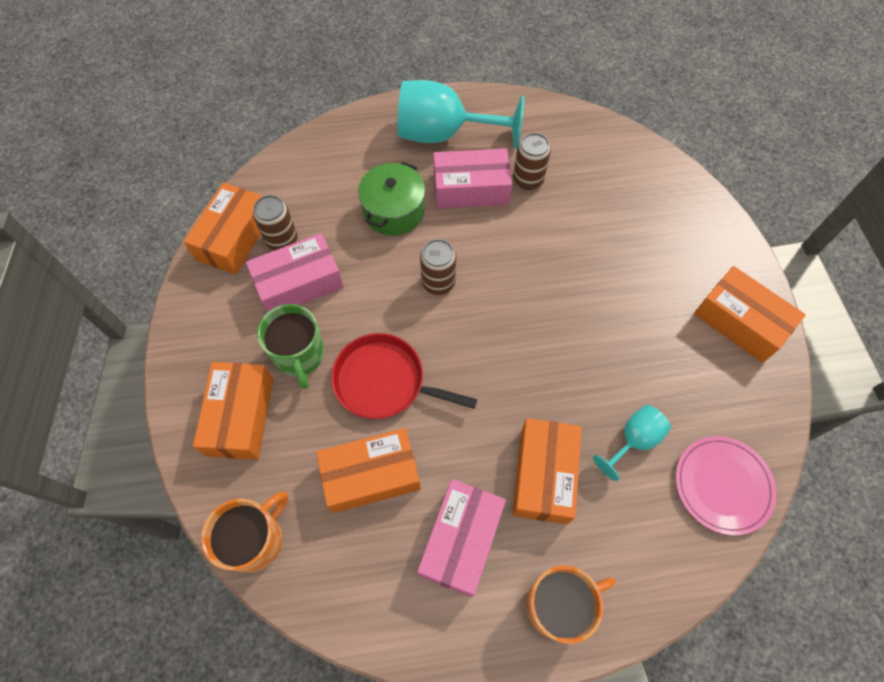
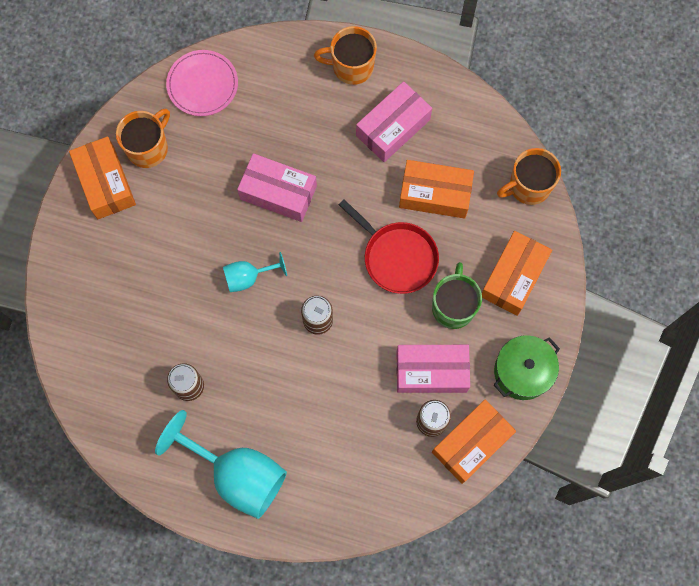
camera: 155 degrees left, 10 degrees up
(394, 211) = (323, 407): green pot -> green pot (522, 371)
(471, 189) = (244, 400): pink box -> pink box (278, 192)
(544, 475) = (317, 142): orange box -> none
(633, 440) = (242, 137): turquoise goblet -> turquoise goblet (248, 277)
(726, 379) = (148, 148): none -> orange mug

